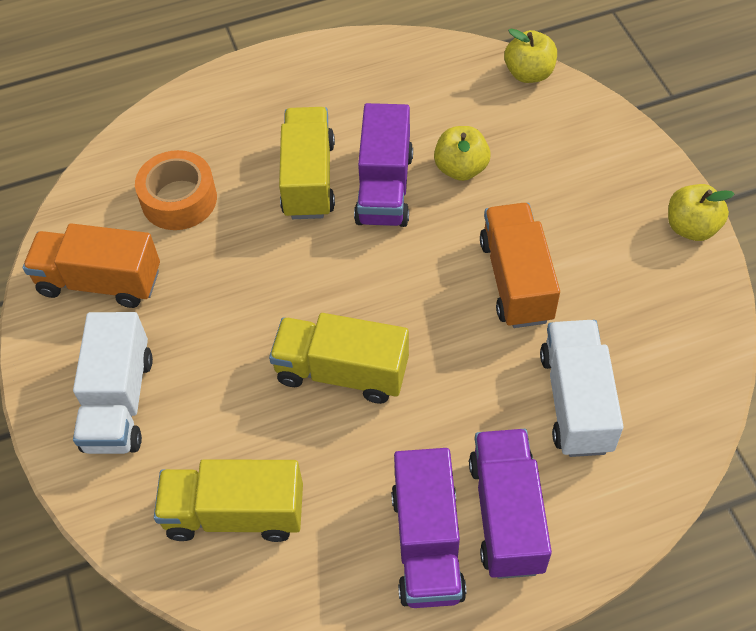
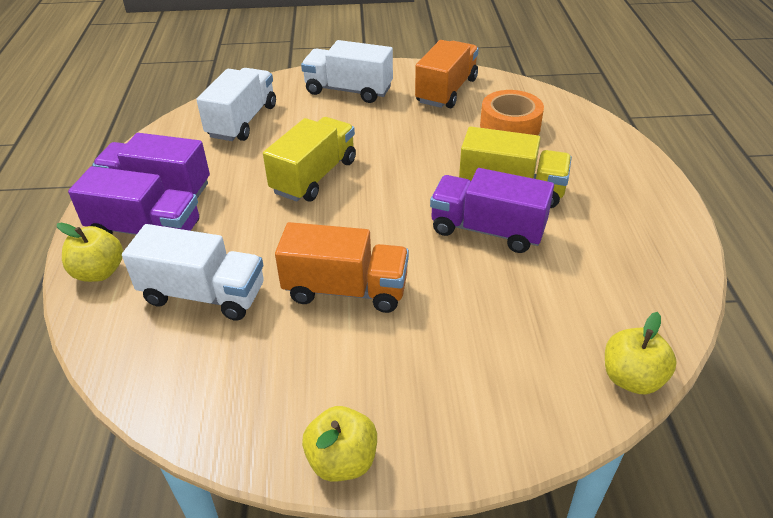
camera: 105 degrees right, 15 degrees down
(235, 513) = (242, 121): yellow truck -> white truck
(461, 168) = (495, 285): yellow apple -> yellow apple (99, 272)

